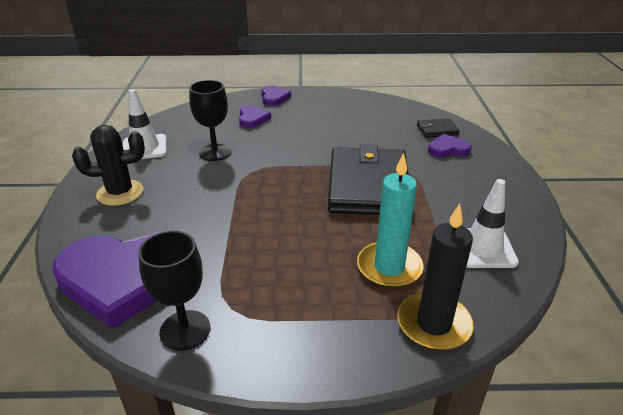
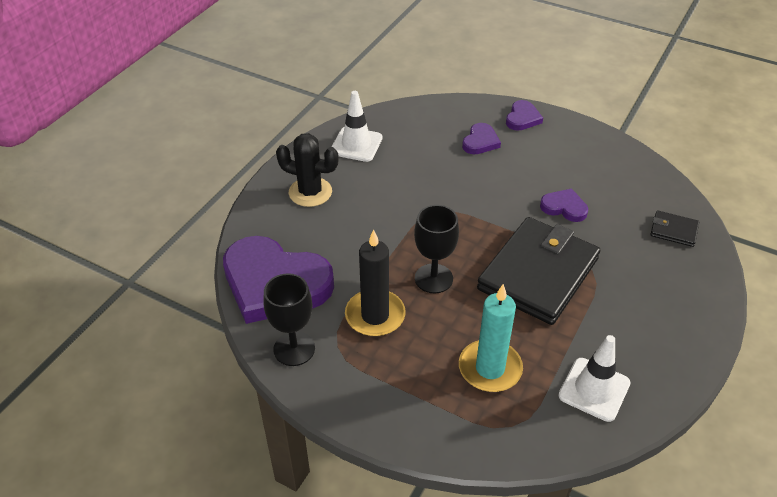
camera: 30 degrees right, 10 degrees up
(215, 152) = (417, 174): black goblet -> black goblet (433, 278)
(433, 324) = (486, 436): black candle -> black candle (375, 315)
(448, 149) = (663, 261): purple heart -> purple heart (564, 207)

